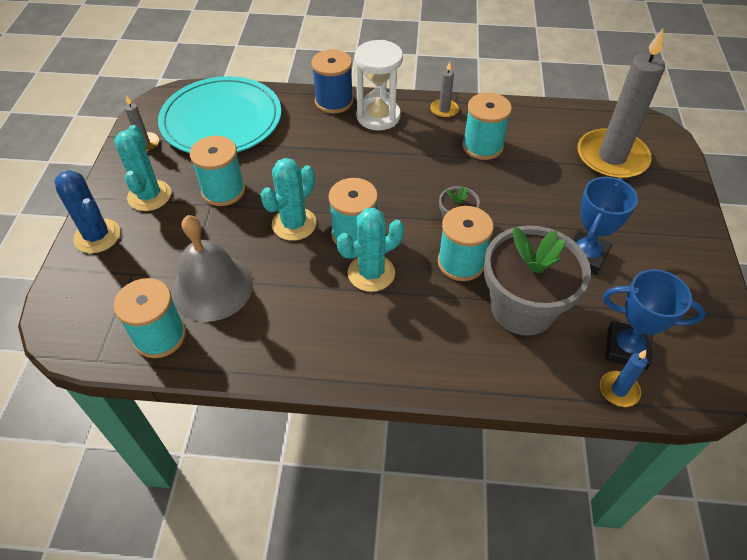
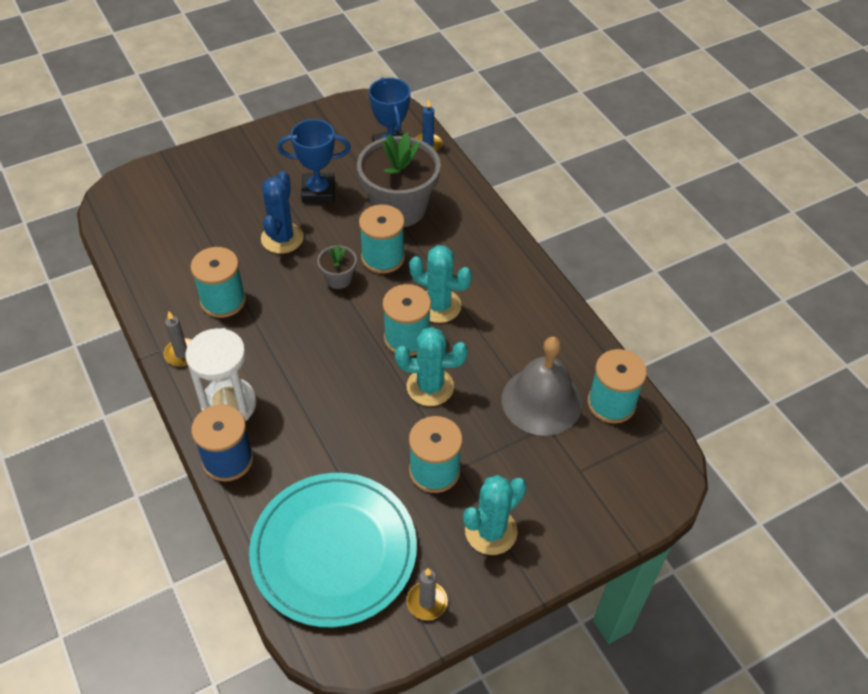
camera: 125 degrees left, 0 degrees up
(97, 236) = (571, 534): blue cactus -> blue cactus (282, 238)
(611, 157) = (180, 209): grey candle -> none

